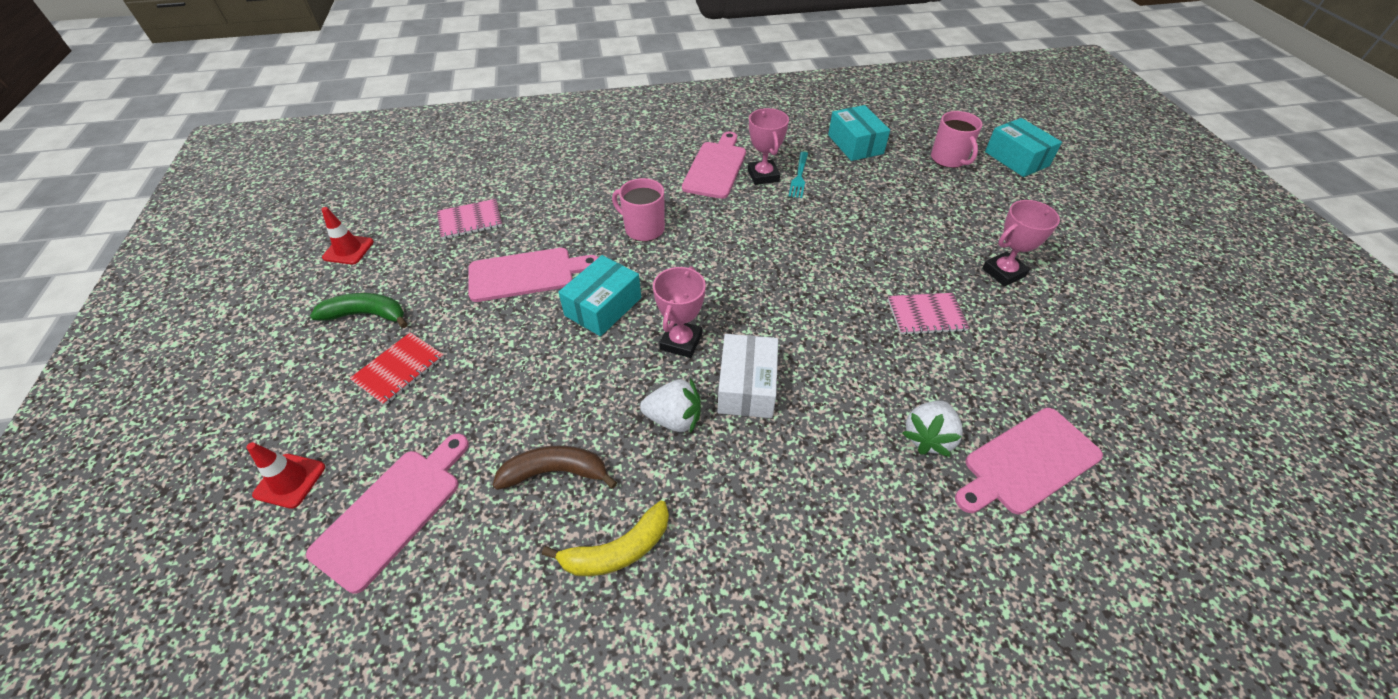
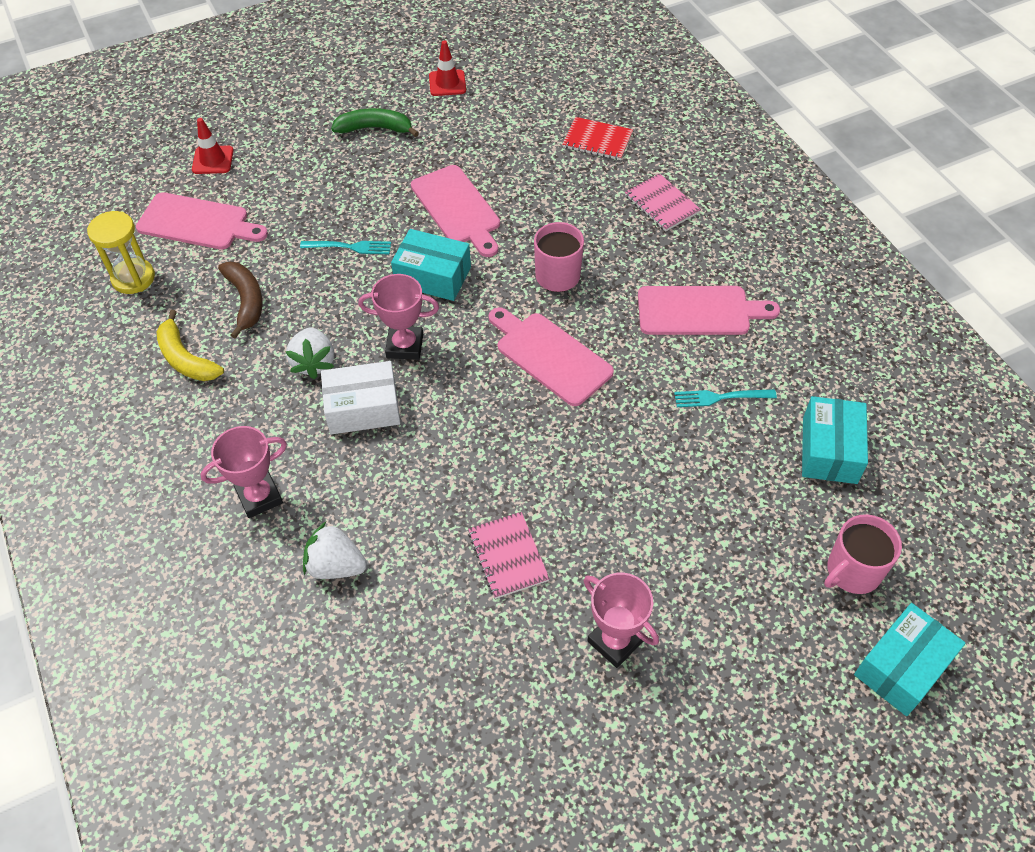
camera: 75 degrees right, 5 degrees up
(367, 315) = (375, 128): green banana -> green banana turned 75 degrees counterclockwise
(399, 369) = (323, 172): red notebook -> red notebook (597, 140)
(446, 606) = (133, 278): none -> yellow hourglass
(470, 221) = (517, 143): pink notebook -> pink notebook (661, 204)
(528, 363) = (349, 247): none -> turquoise fork
(763, 176) = (704, 360): pink trophy -> pink trophy (259, 497)
(855, 144) = (829, 450): turquoise box -> turquoise box turned 45 degrees counterclockwise
(1027, 462) = (323, 657): pink cutting board -> pink cutting board (550, 356)

